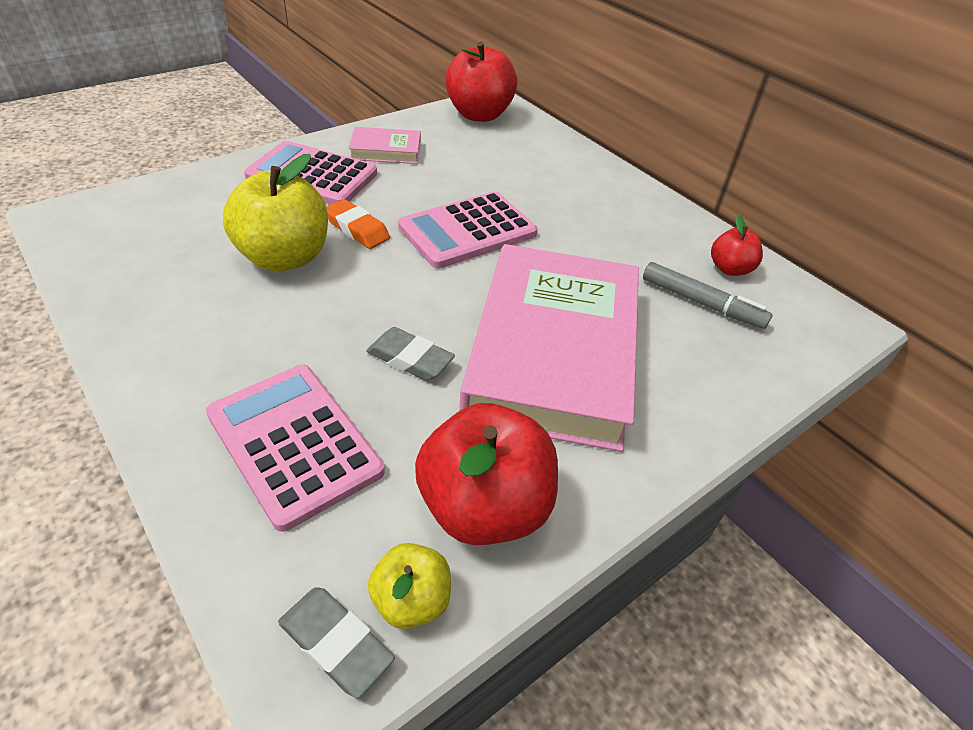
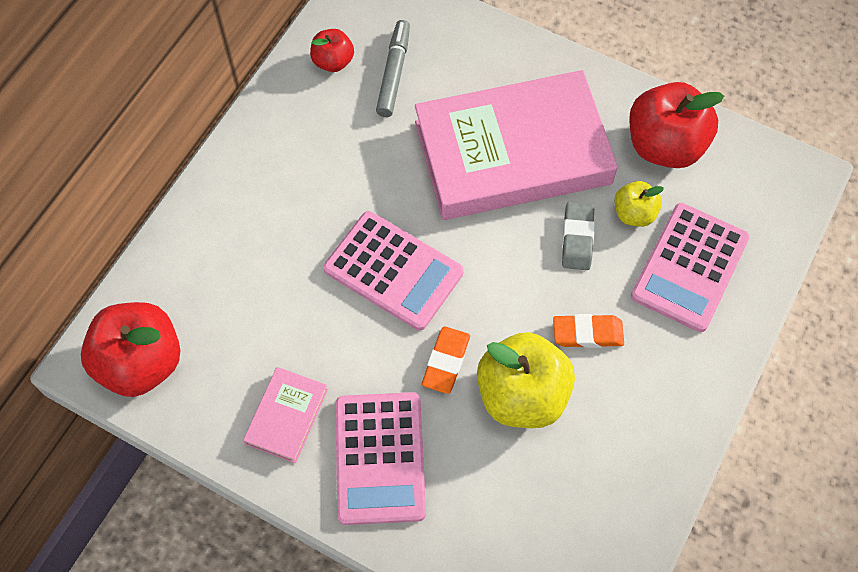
camera: 110 degrees left, 20 degrees up
(299, 321) = (587, 333): none -> orange eraser
(336, 644) = (781, 177): grey eraser -> none
(386, 151) = (287, 416): pink book -> pink book turned 45 degrees clockwise
(411, 600) = (739, 156): yellow apple -> yellow apple (634, 213)

